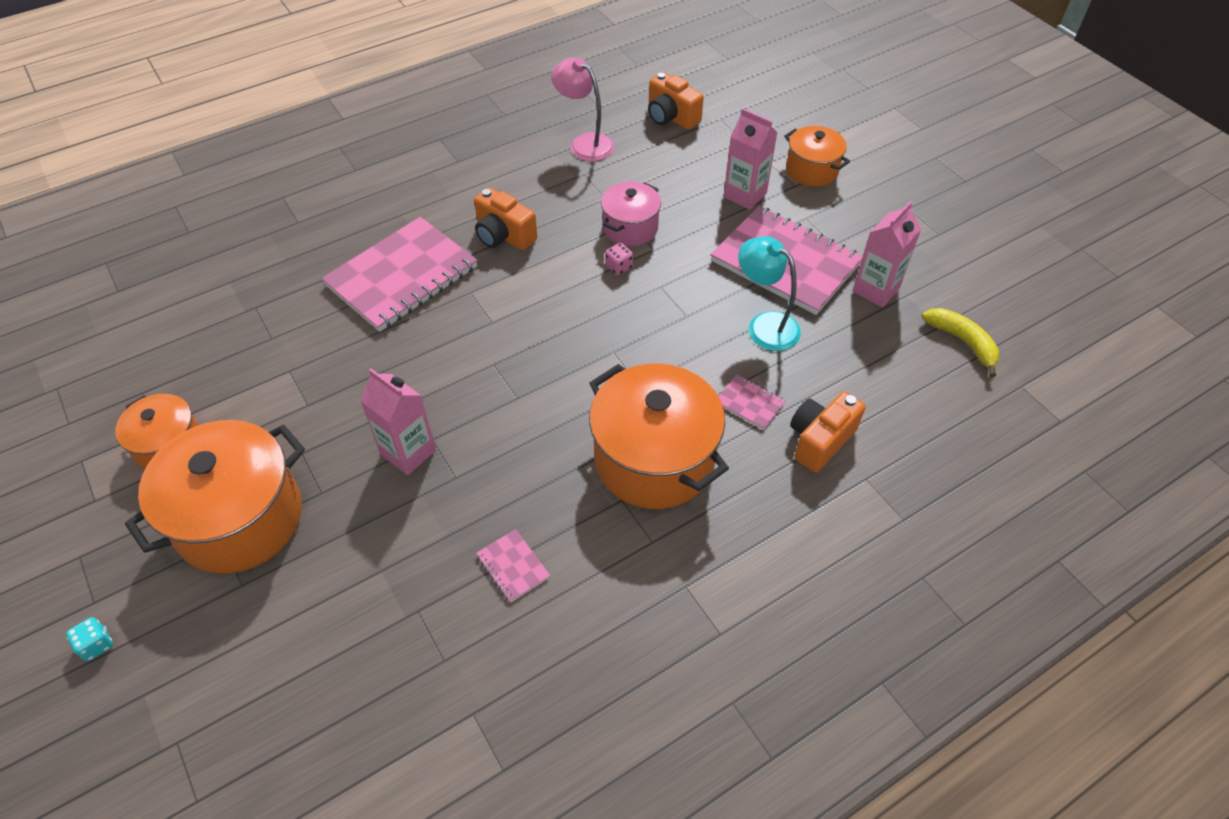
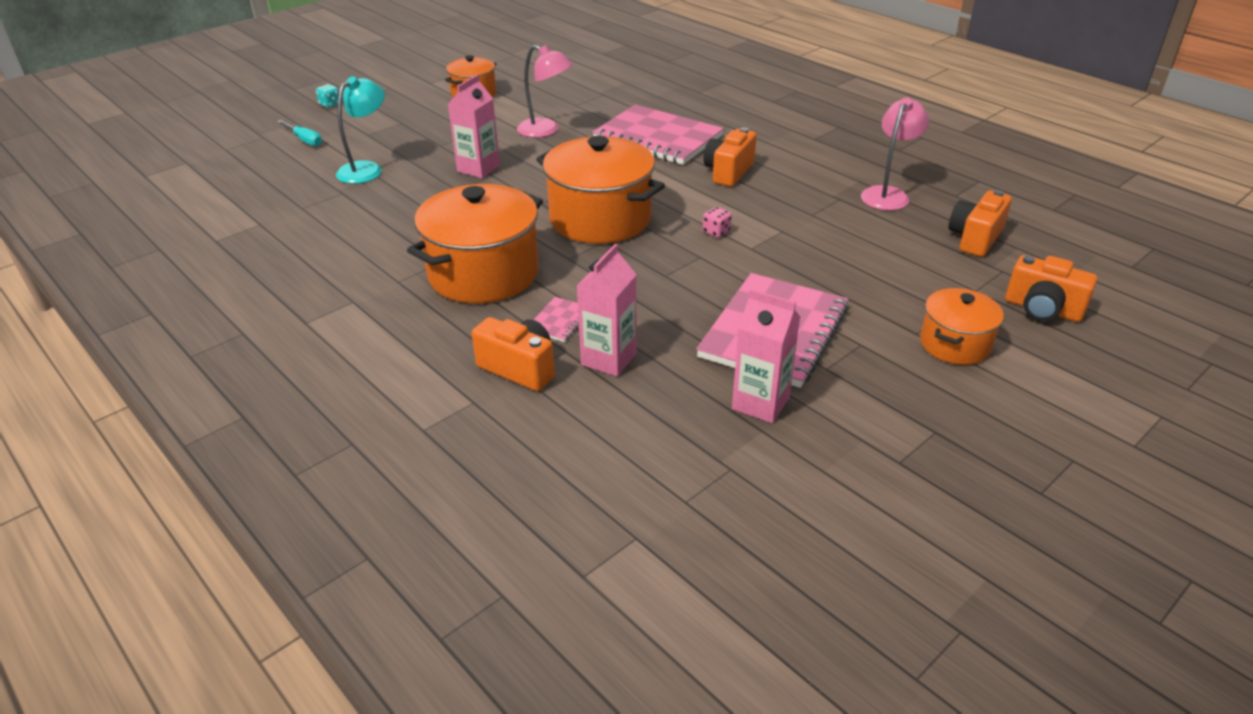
camera: 80 degrees right, 15 degrees down
(220, 674) = (305, 140): none -> turquoise screwdriver
(239, 519) = (417, 124): orange pot -> orange pot (600, 219)
(332, 375) = (546, 130): none -> pink lamp
(513, 566) = (376, 223): pink notebook -> none
(630, 228) = (775, 232): pink pot -> none
(745, 195) = (873, 297): pink carton -> pink carton (608, 359)
(764, 325) = (670, 324): turquoise lamp -> turquoise lamp (366, 169)
(774, 116) = (1042, 309): none -> orange camera
(962, 342) = (697, 481): yellow banana -> none

